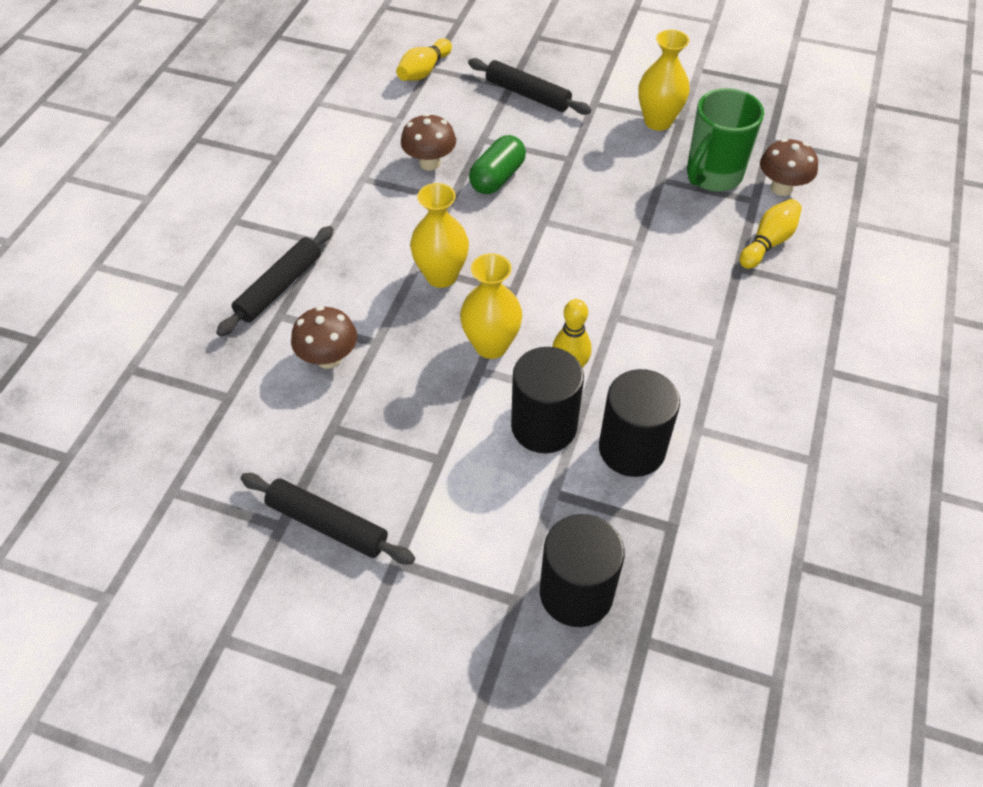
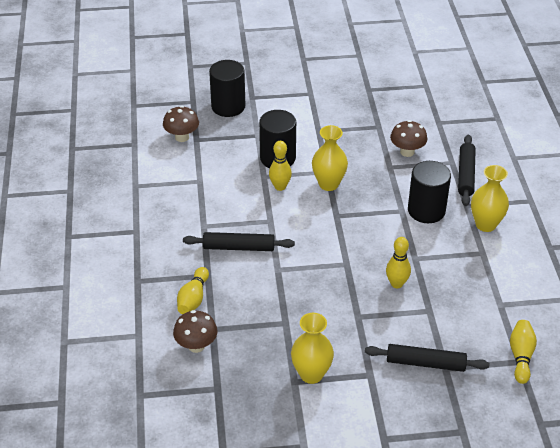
camera: 155 degrees right, 10 degrees down
(328, 524) = (349, 95): black rolling pin -> black rolling pin (238, 247)
(429, 163) = (449, 278): brown mushroom -> brown mushroom (182, 137)
(441, 276) = (383, 210): yellow vase -> yellow vase (485, 224)
(497, 178) = (396, 283): green capsule -> yellow bowling pin
(632, 449) = (229, 162): black cylinder -> black cylinder (426, 210)
(712, 176) = (249, 338): green mug -> none

